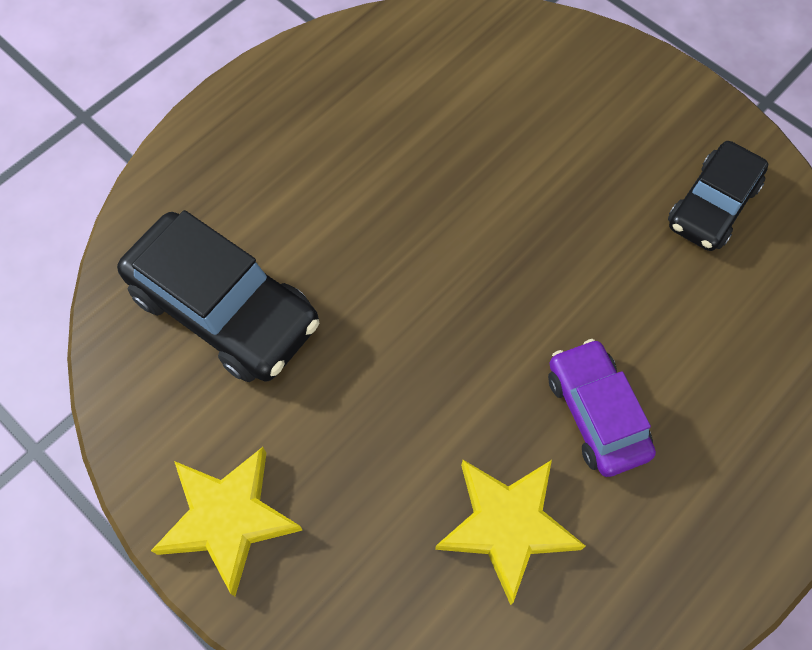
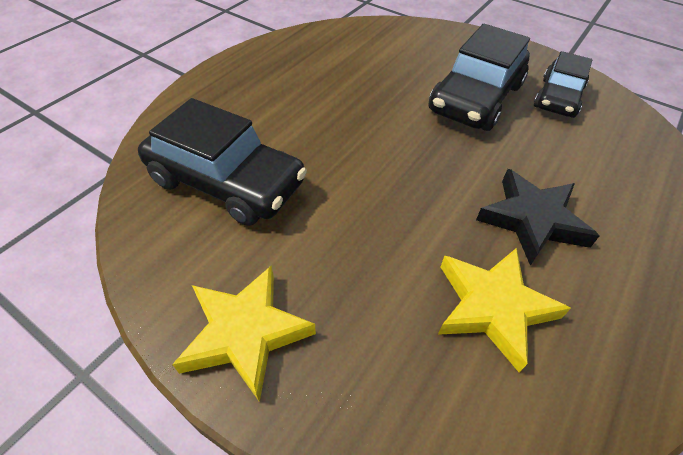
camera: 10 degrees left, 15 degrees down
(589, 194) = (476, 98): none -> black car
(596, 413) = (532, 220): purple car -> black star

